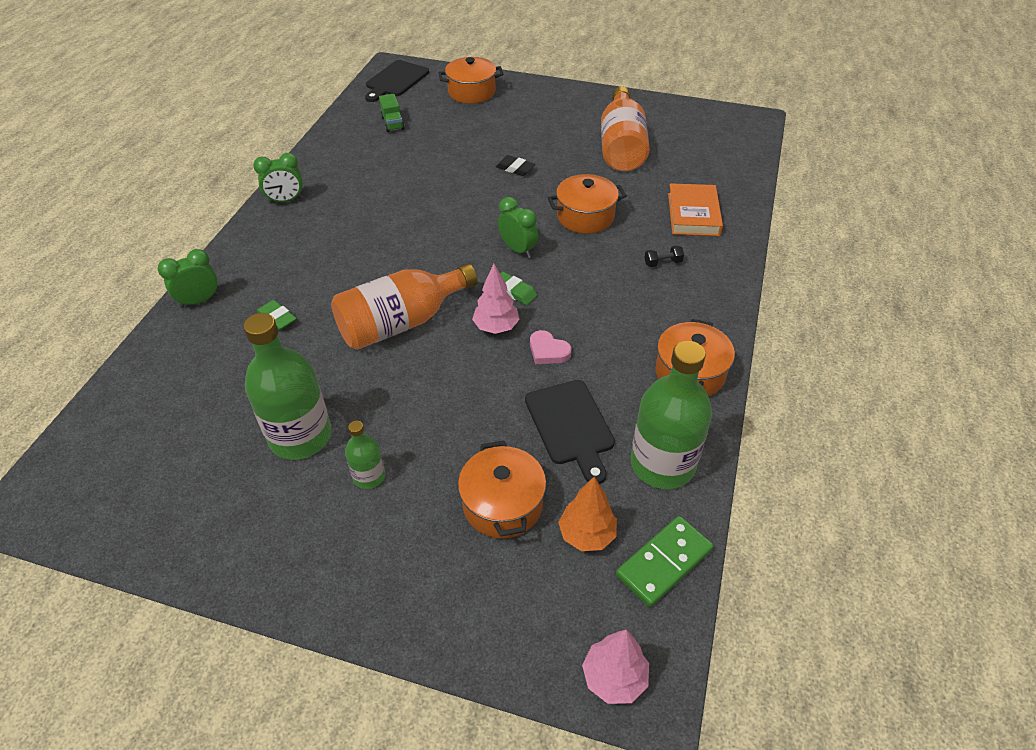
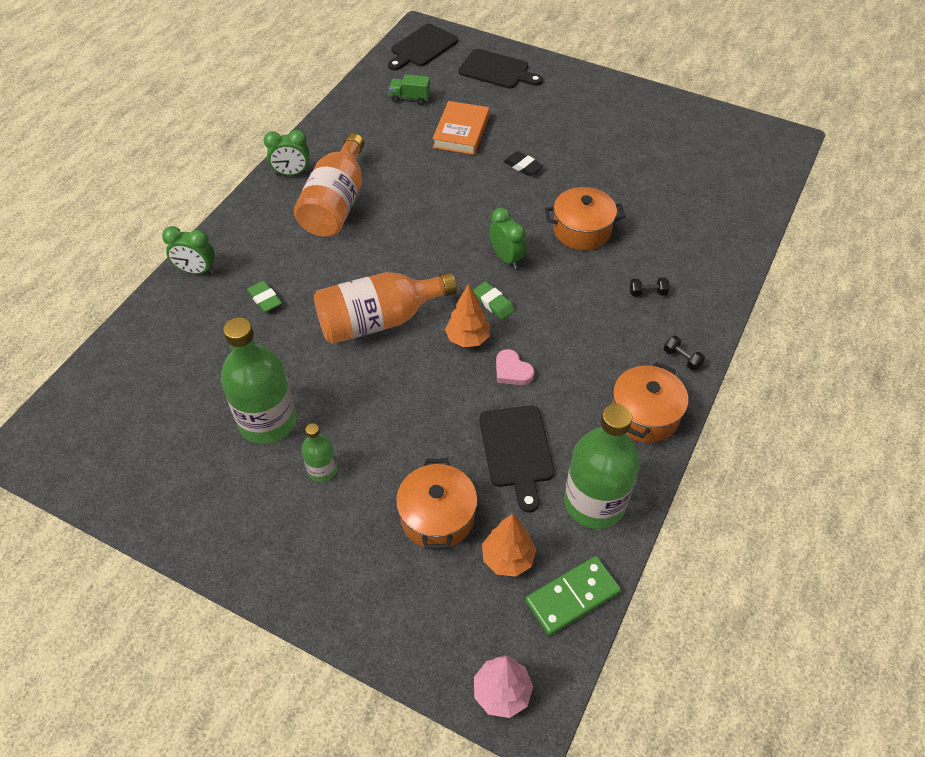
camera: 10 degrees right, 5 degrees up
(199, 301) = (197, 271): green clock -> green clock turned 150 degrees counterclockwise
(392, 123) = (410, 98): green truck -> green truck turned 105 degrees clockwise
(471, 92) = (497, 70): orange pot -> black cutting board
(496, 327) = (468, 339): pink tree -> orange tree
(621, 147) = (638, 154): orange bottle -> orange bottle (336, 204)
(693, 214) = (693, 242): orange book -> orange book (461, 132)
(711, 316) = (682, 358): none -> black dumbbell

